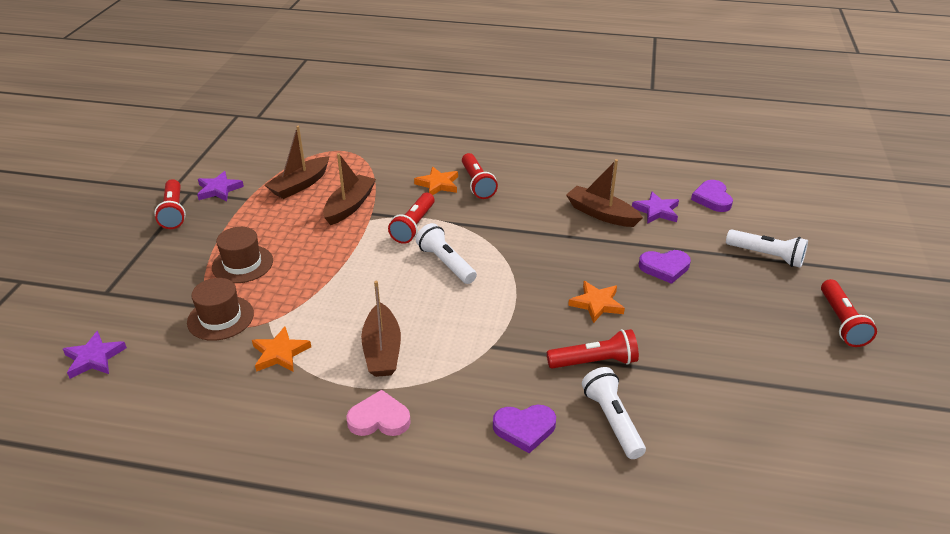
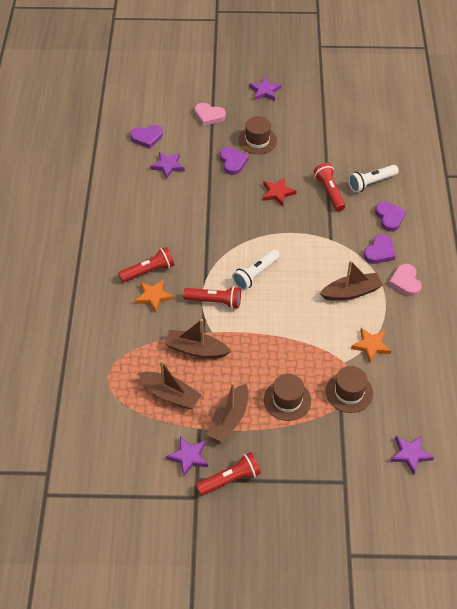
camera: 100 degrees left, 15 degrees up
(451, 399) = (379, 252): none -> purple heart
(596, 304) = (277, 193): orange star -> red star
(601, 214) = (177, 195): brown boat -> brown boat (229, 419)
(715, 298) = (257, 140): none -> brown hat
(766, 256) = (209, 116): white flashlight -> pink heart
(841, 322) = (265, 91): red flashlight -> purple star

